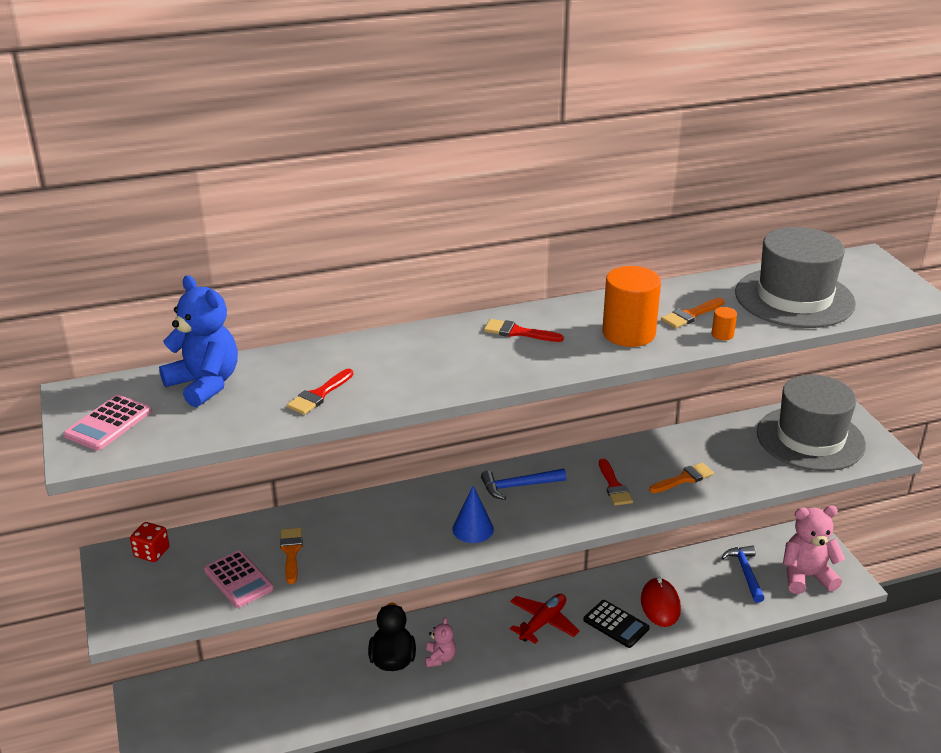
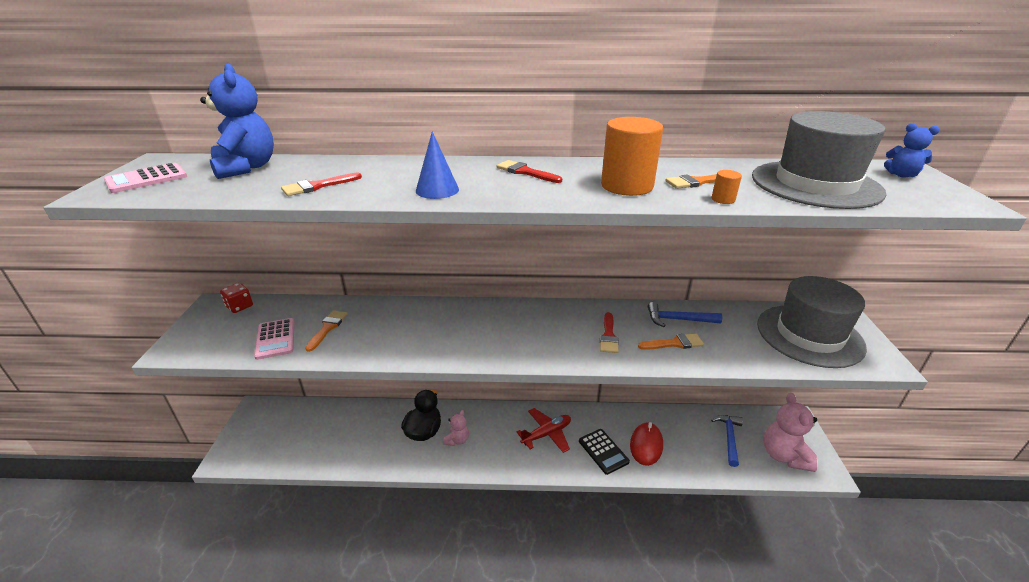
camera: 20 degrees right, 0 degrees up
(473, 529) = (472, 343): blue cone -> blue cone (437, 190)
(518, 486) = (529, 319): blue hammer -> blue hammer (678, 320)
(806, 576) = (784, 455): pink teddy bear -> pink teddy bear turned 105 degrees counterclockwise
(864, 270) = (901, 175): none -> blue teddy bear

